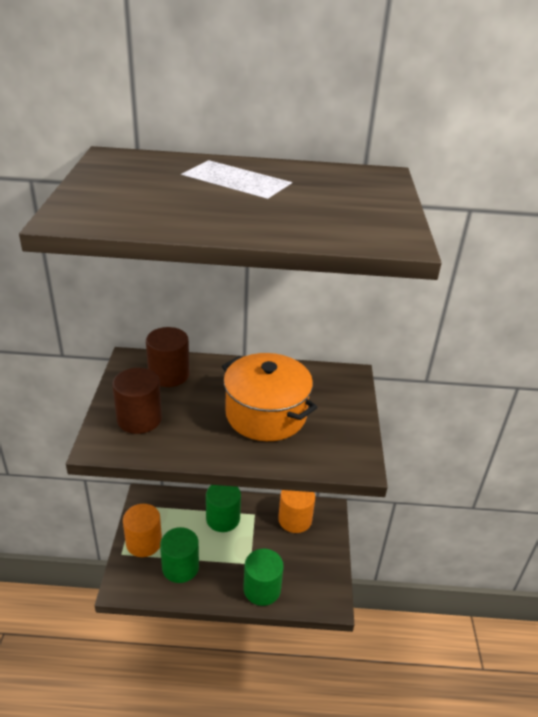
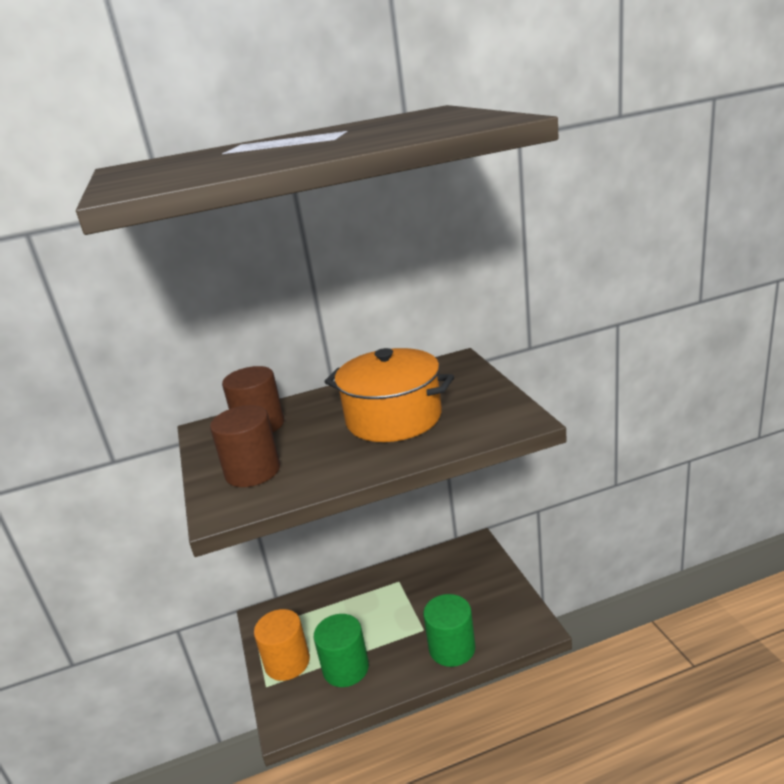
camera: 15 degrees left, 10 degrees down
(223, 518) = (366, 600): green cylinder -> none
(295, 519) = (446, 568): orange cylinder -> none

